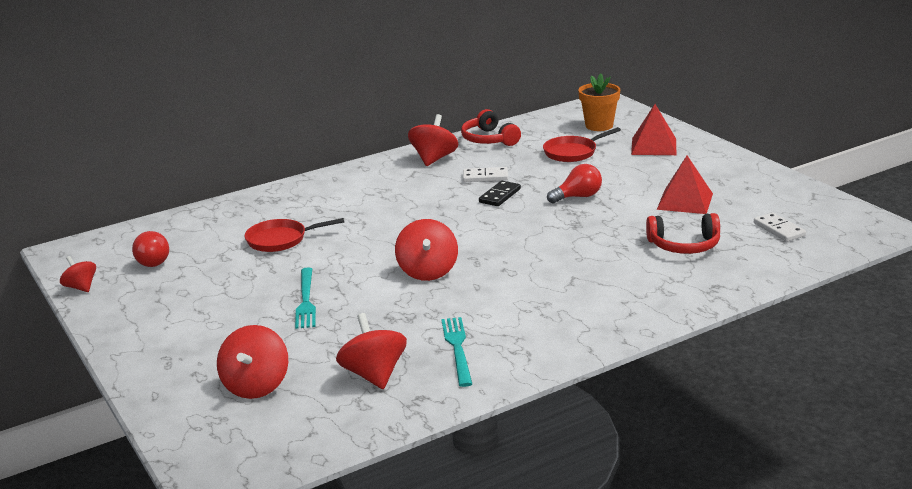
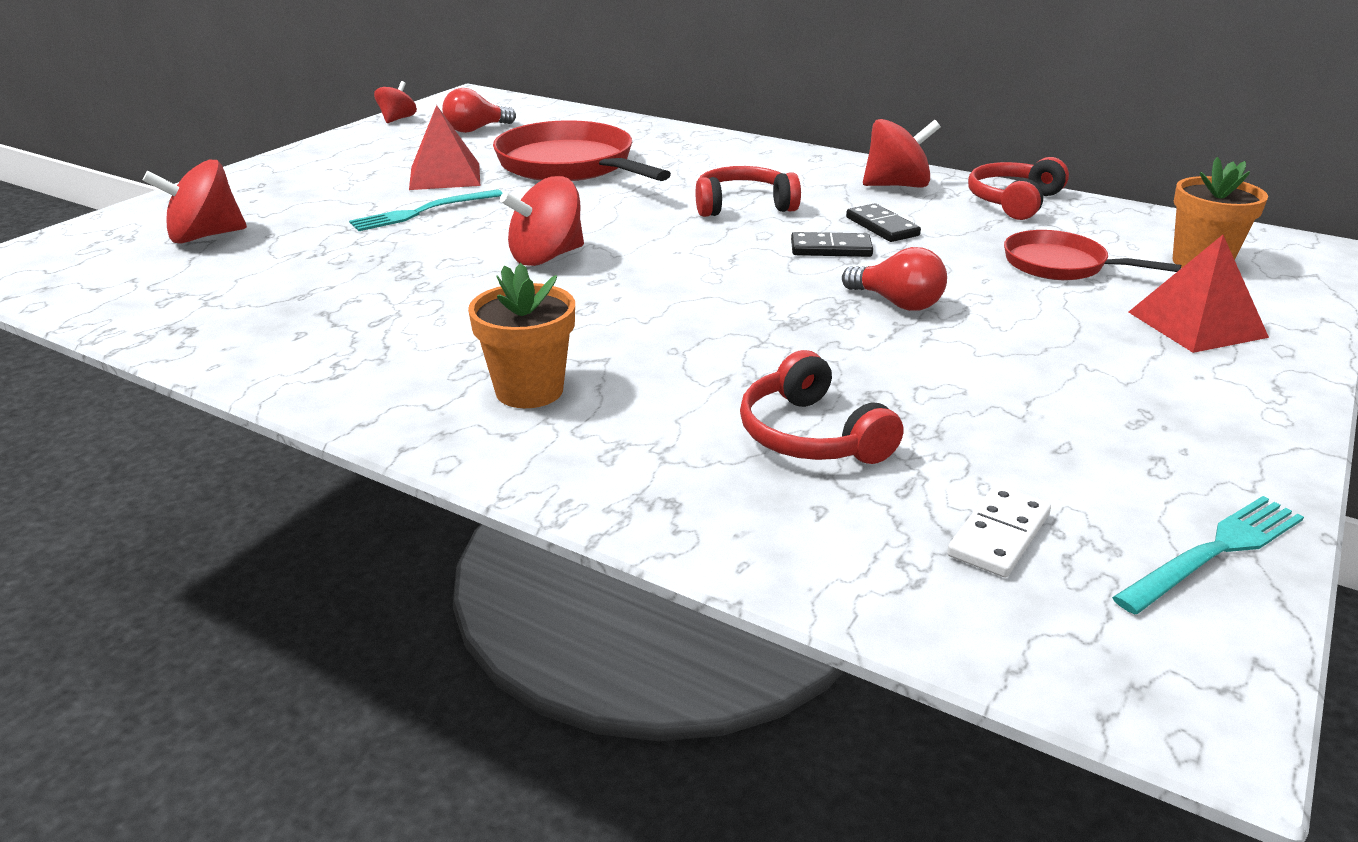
camera: 60 degrees right, 5 degrees up
(281, 240) = (570, 166): red pan -> red pan, size x1.72
(374, 375) = (244, 289): red spinning top -> none
(415, 203) = (743, 206): none -> red headphones
(457, 348) = (331, 323): turquoise fork -> turquoise fork (1214, 552)
(485, 177) = (882, 226): white domino -> black domino
(591, 301) = (529, 391): none -> orange flower pot
(685, 201) = (1001, 400): red pyramid -> red pyramid (445, 176)

